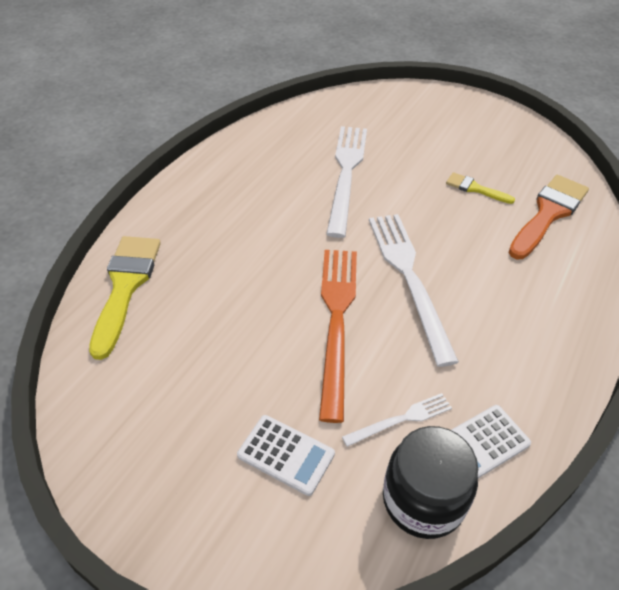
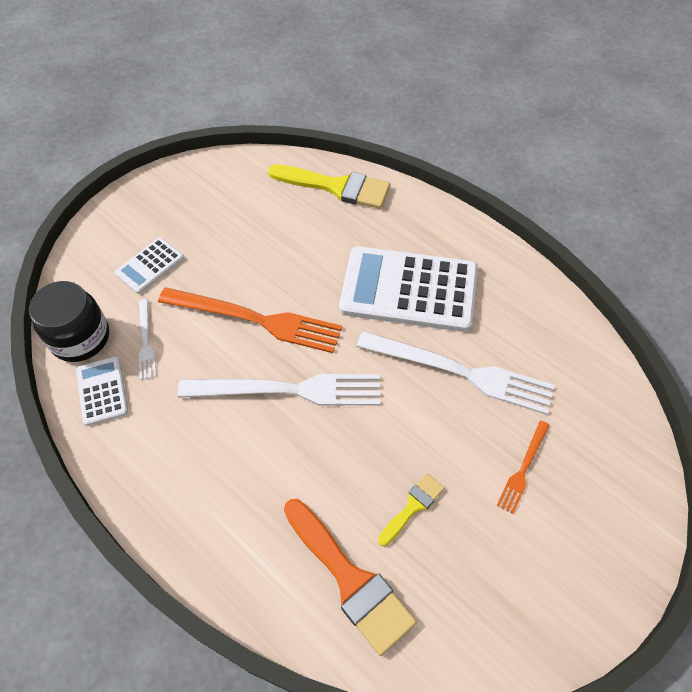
camera: 105 degrees right, 10 degrees up
(266, 212) = (409, 289): none -> white calculator
(416, 139) = (523, 469): none -> orange fork

